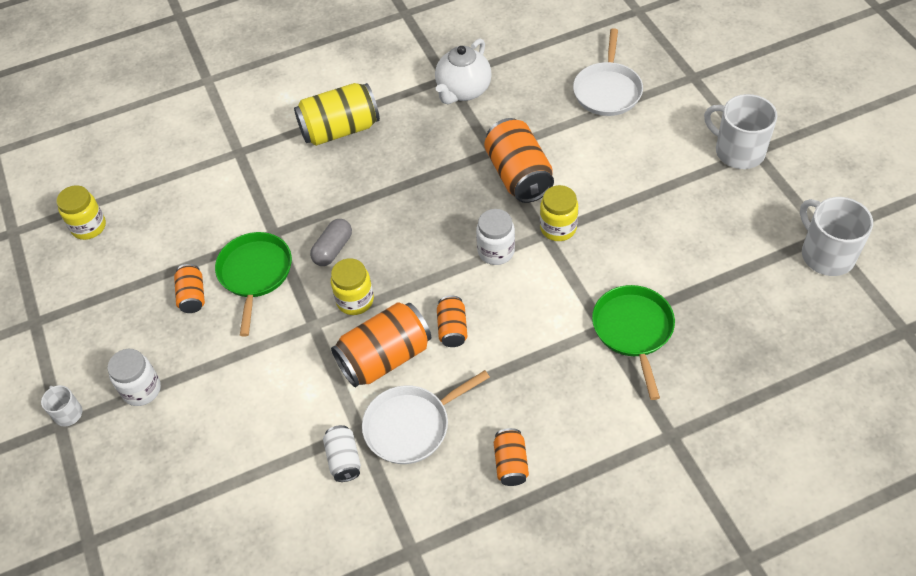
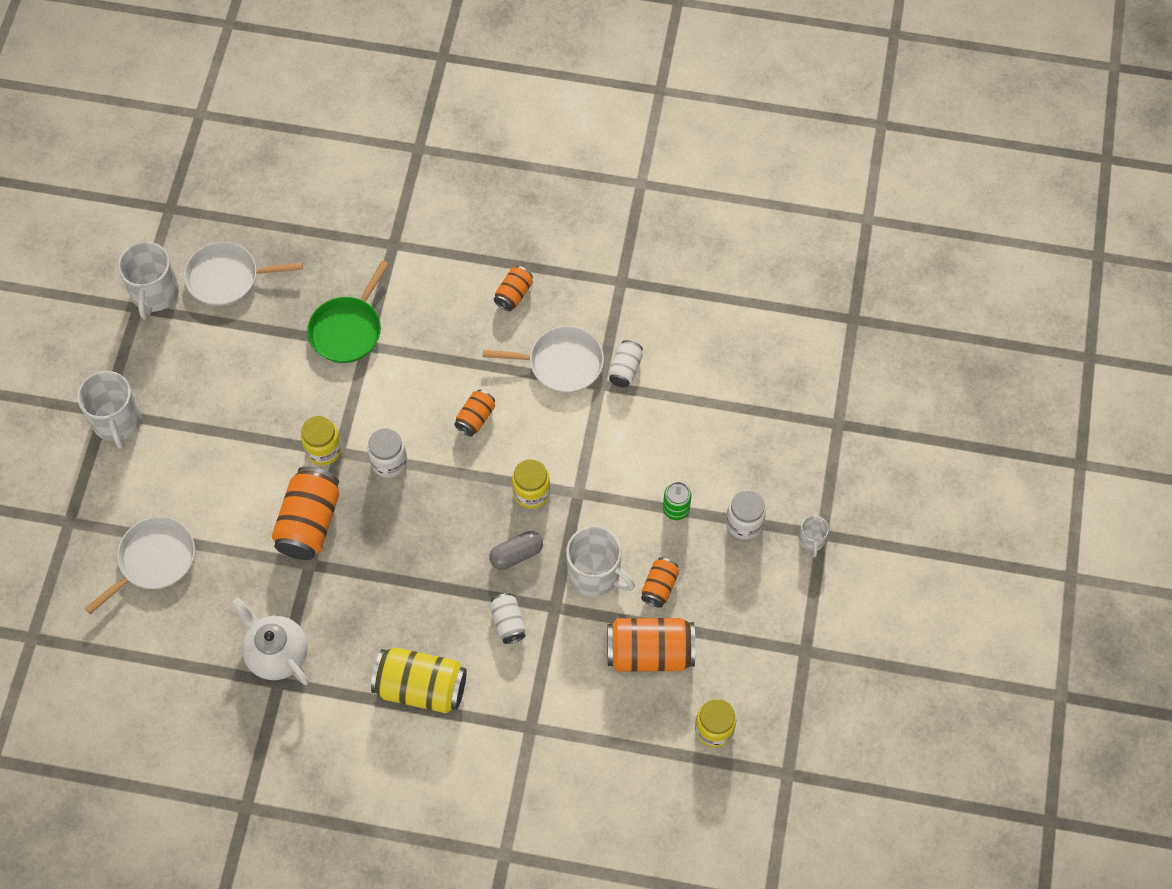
camera: 150 degrees left, 10 degrees up
(214, 364) = (676, 509): none -> green can
(255, 273) = (595, 574): green pan -> white mug
(304, 202) = (508, 622): none -> white can
(385, 357) = (543, 428): orange can -> orange can (650, 653)
(463, 91) = (276, 654): white teapot -> white teapot turned 105 degrees counterclockwise
(783, 305) = (227, 278): none -> white pan

